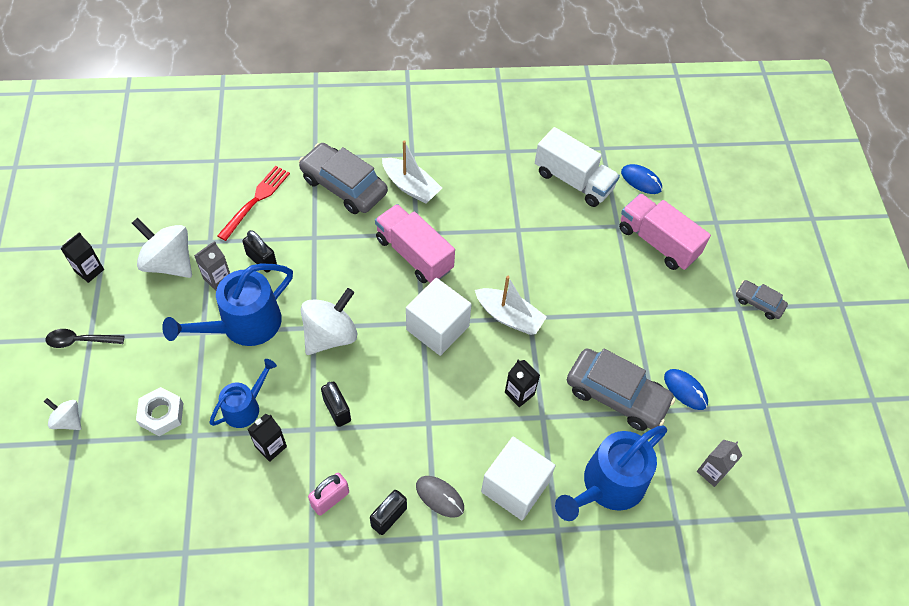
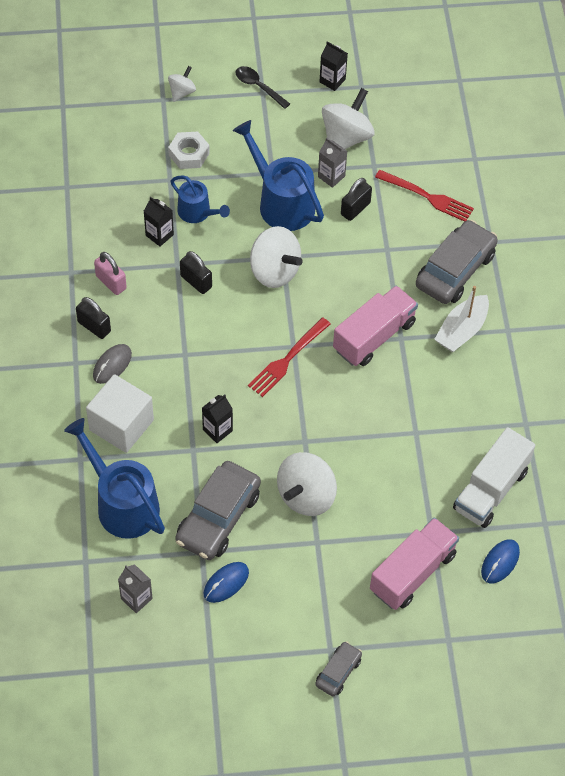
camera: 90 degrees right, 0 degrees up
(80, 341) = (258, 87): black spoon -> black spoon turned 45 degrees counterclockwise
(337, 410) = (196, 281): black padlock -> black padlock turned 75 degrees clockwise
(437, 328) = (287, 359): white cube -> red fork
(509, 317) = (304, 422): white boat -> none
(588, 319) = (306, 496): none -> white spinning top

